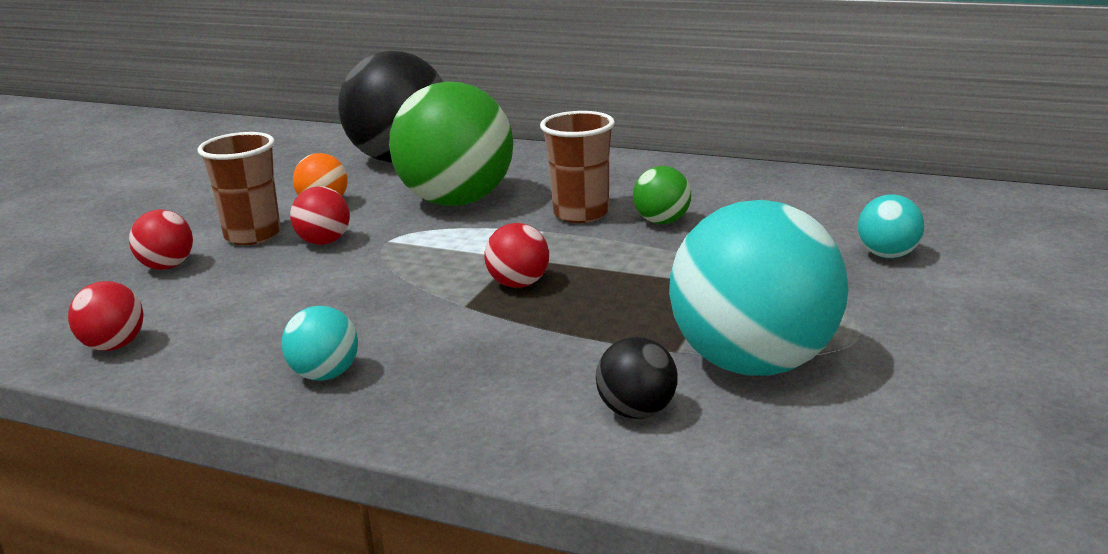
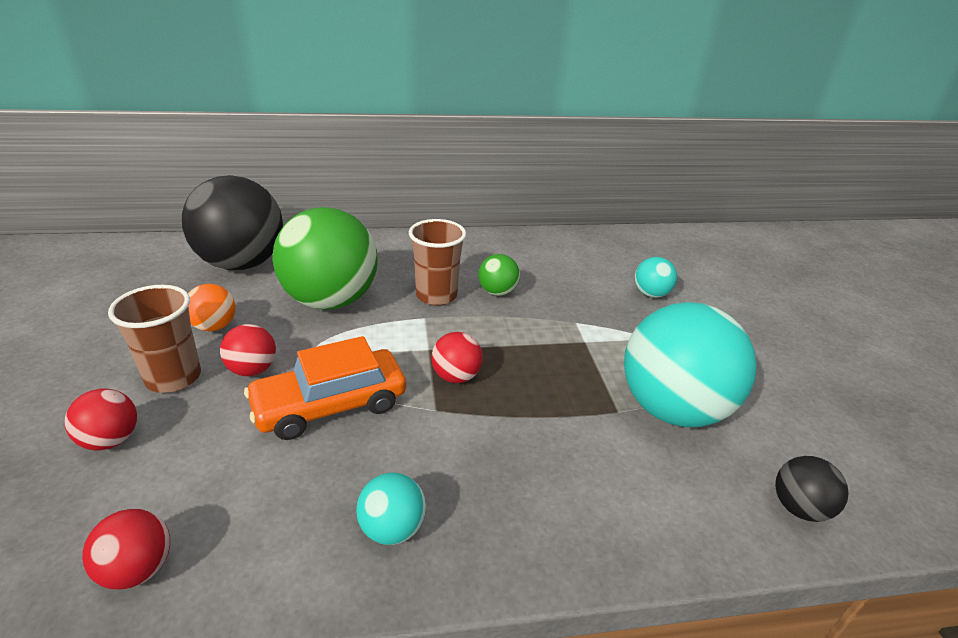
camera: 35 degrees left, 10 degrees up
(366, 281) = (330, 405): none -> orange car
(637, 412) = (650, 480): black ball -> black ball (799, 508)

